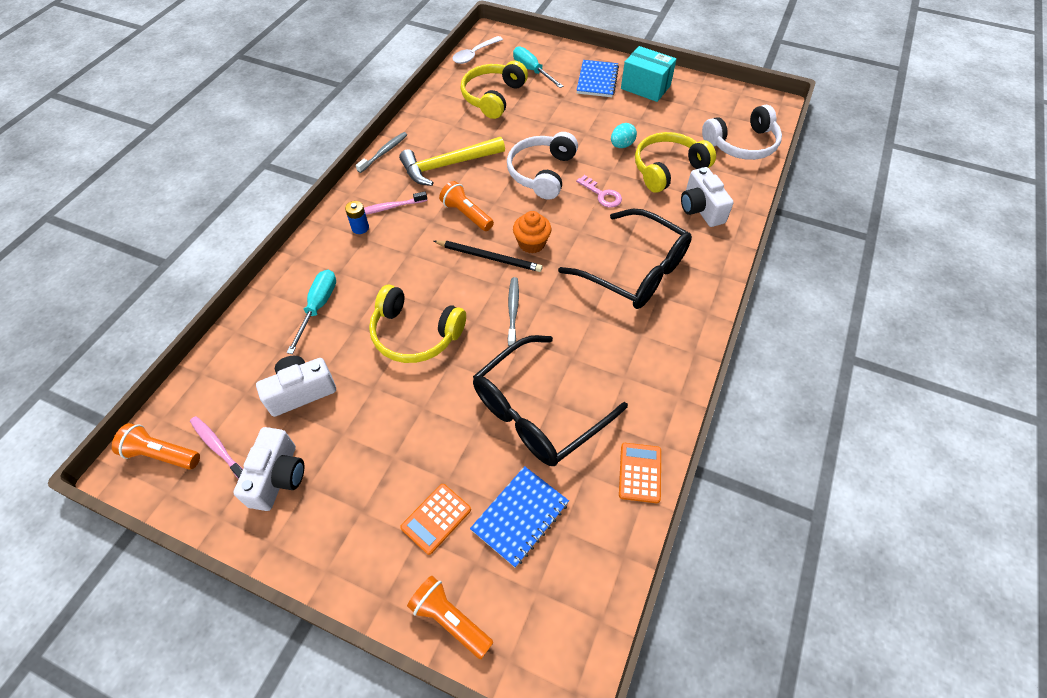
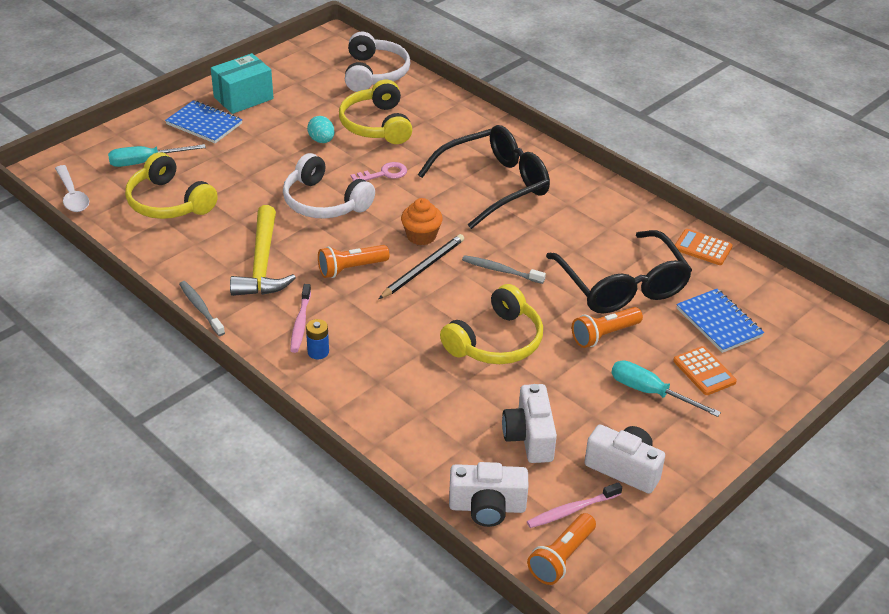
camera: 70 degrees left, 15 degrees down
(318, 307) = (420, 406): turquoise screwdriver -> turquoise screwdriver (650, 392)
(450, 620) = (794, 383): orange flashlight -> orange flashlight (604, 335)
(701, 209) = (442, 124): white camera -> white camera (487, 507)

